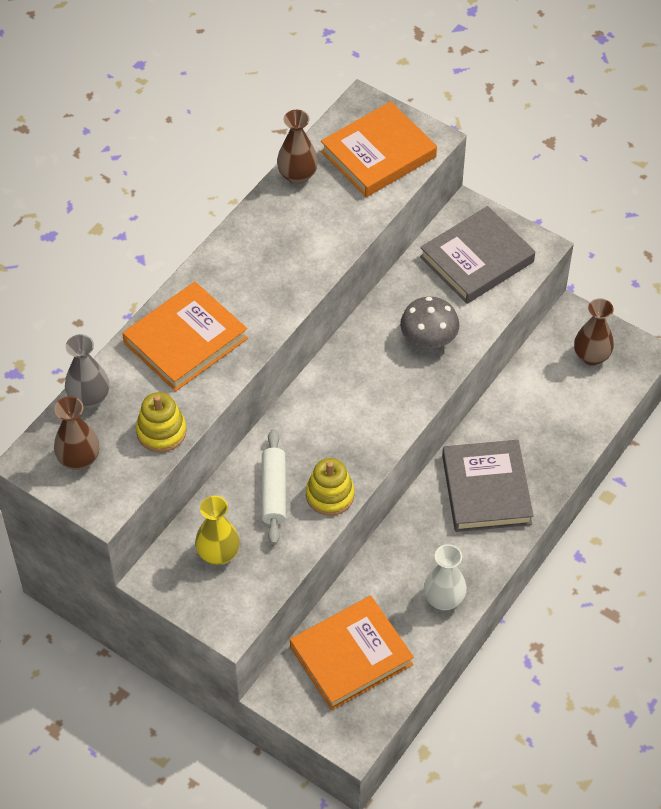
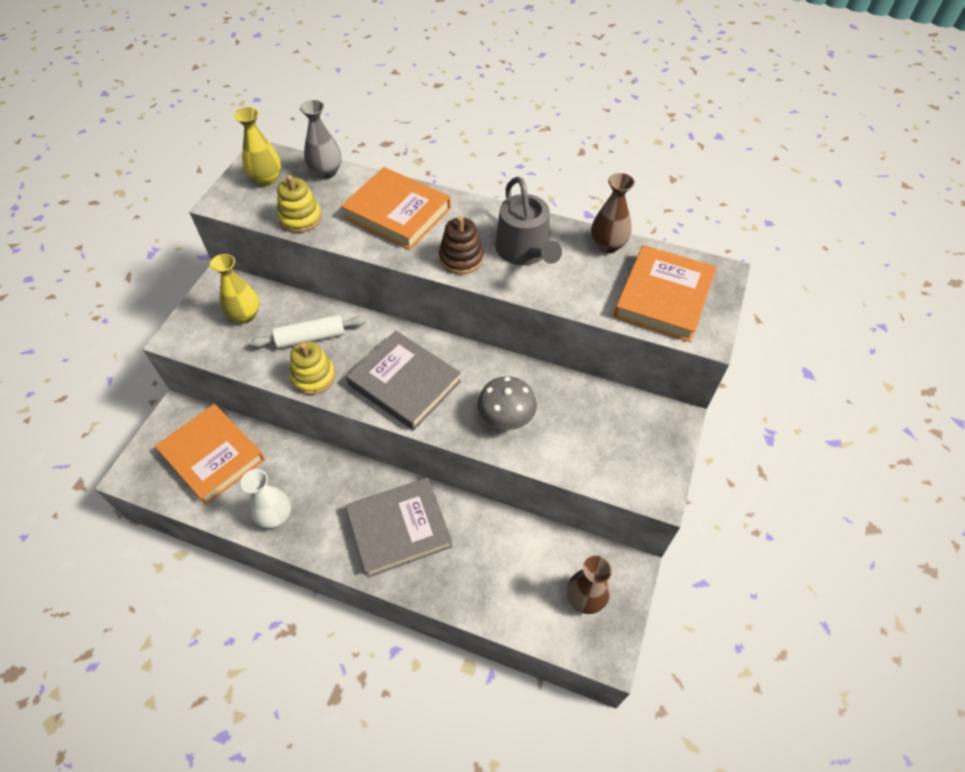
camera: 75 degrees right, 0 degrees up
(79, 459) = (266, 179): brown vase -> yellow vase
(275, 297) = (461, 258): none -> brown stacking toy
(282, 243) = (525, 251): none -> grey watering can
(378, 154) = (663, 297): orange book -> orange book turned 75 degrees clockwise
(477, 259) = (617, 439): grey book -> grey book (404, 383)

